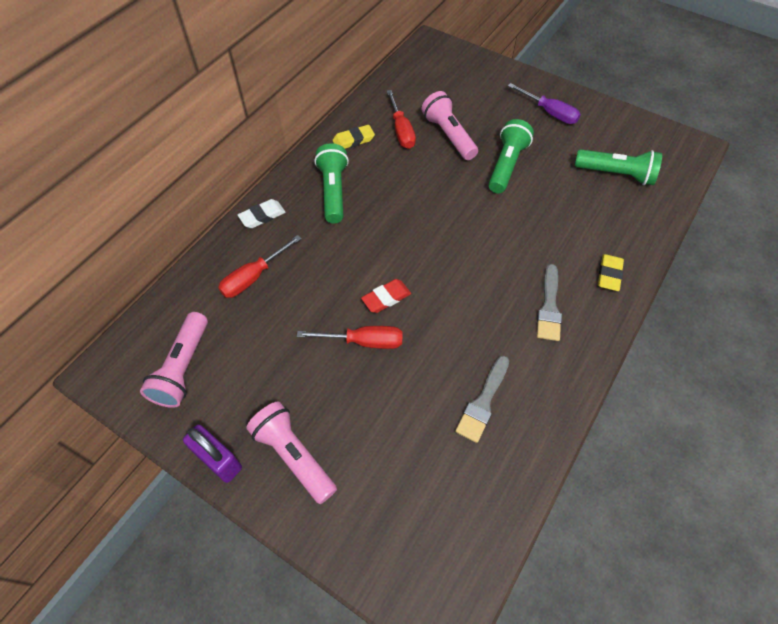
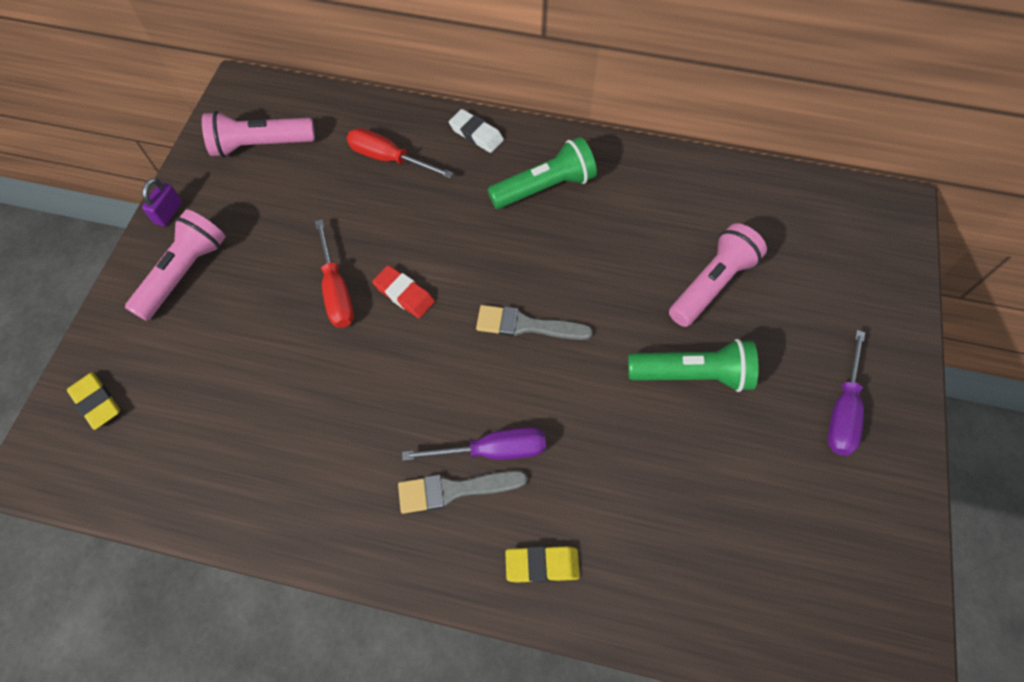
camera: 70 degrees right, 5 degrees up
(218, 460) = (168, 213): purple padlock -> purple padlock, size x0.65
(353, 140) = (642, 179): yellow eraser -> yellow eraser (96, 402)
(401, 131) = (689, 225): red screwdriver -> none
(483, 402) = (288, 441): grey brush -> grey brush (526, 325)
(527, 278) = (493, 450): none -> purple screwdriver
(616, 174) = (757, 543): green flashlight -> none

